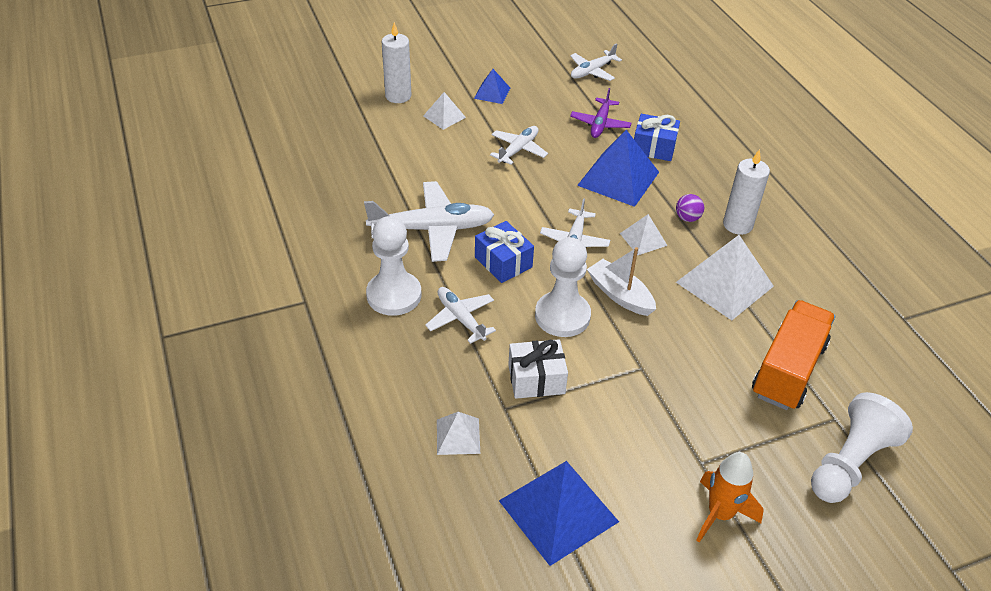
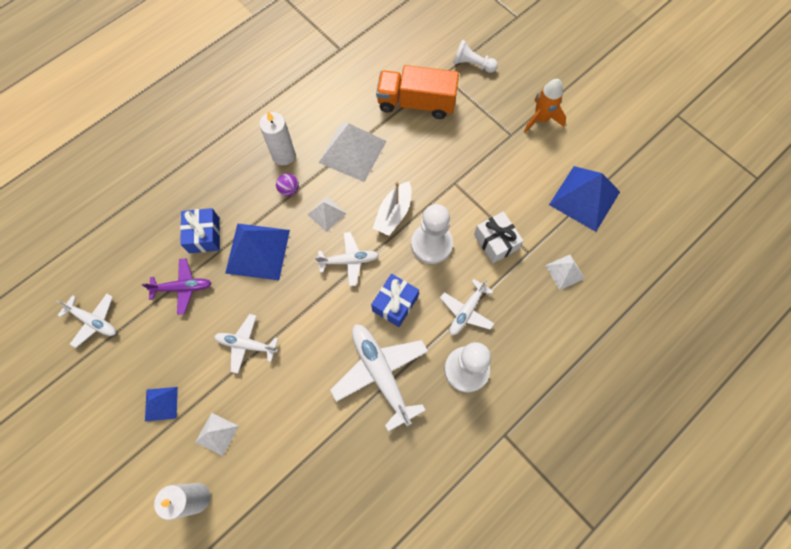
camera: 110 degrees left, 25 degrees up
(850, 463) = (472, 64): white pawn -> white pawn, size x0.63

